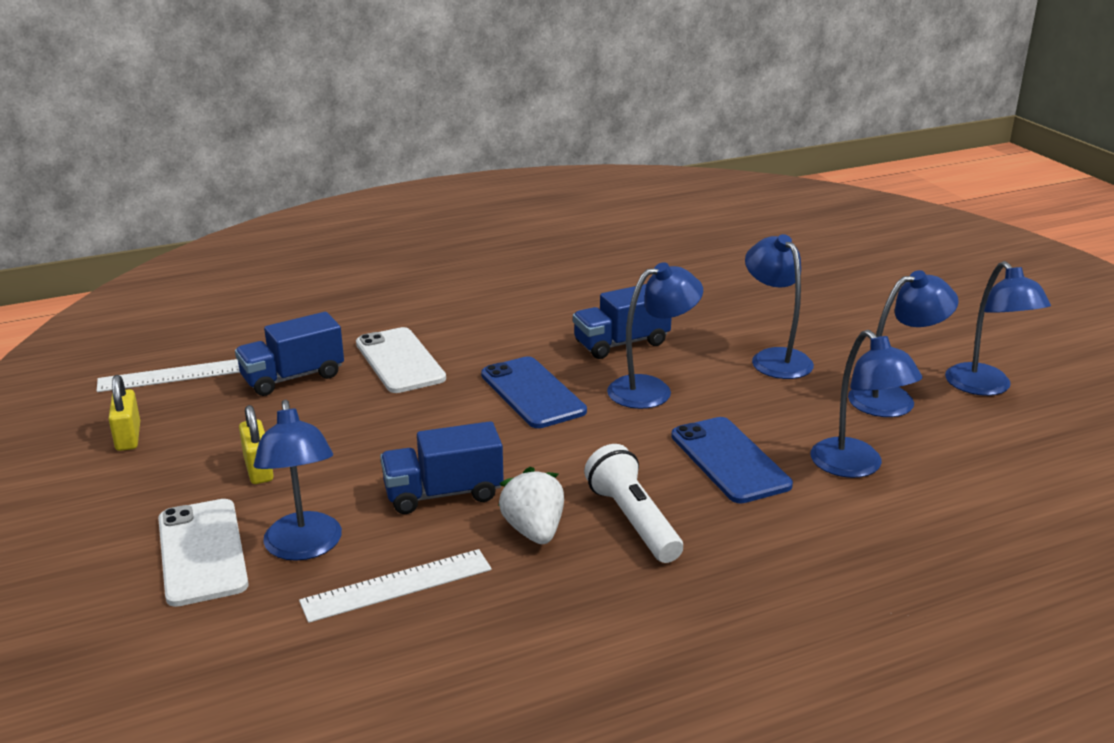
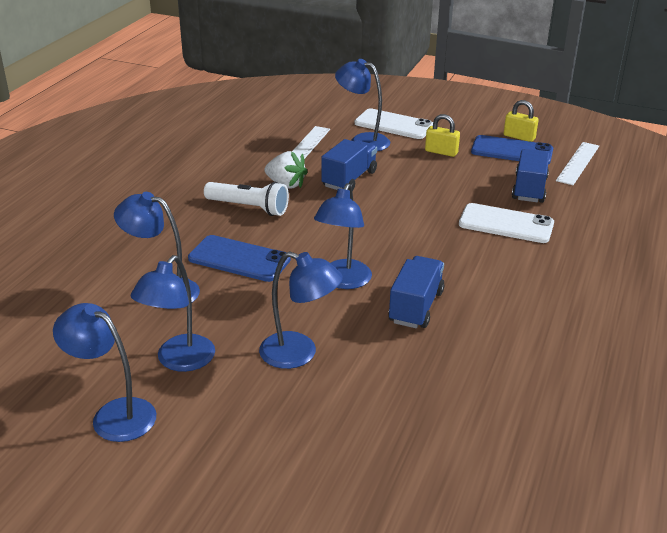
camera: 135 degrees right, 5 degrees up
(532, 393) = (402, 243): blue phone -> blue phone (512, 151)

